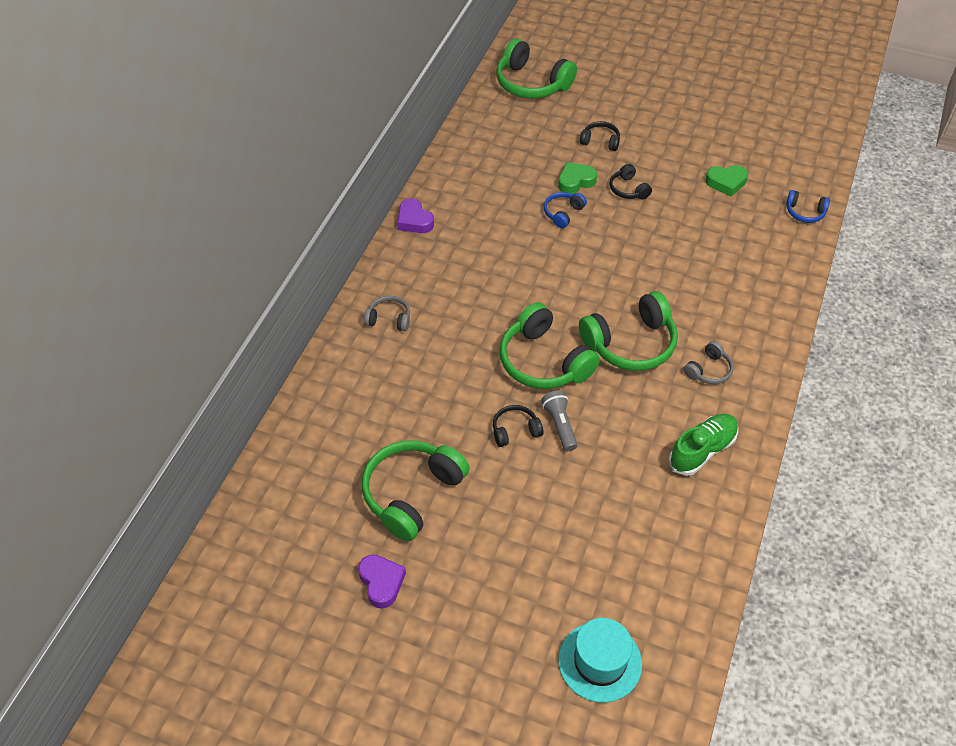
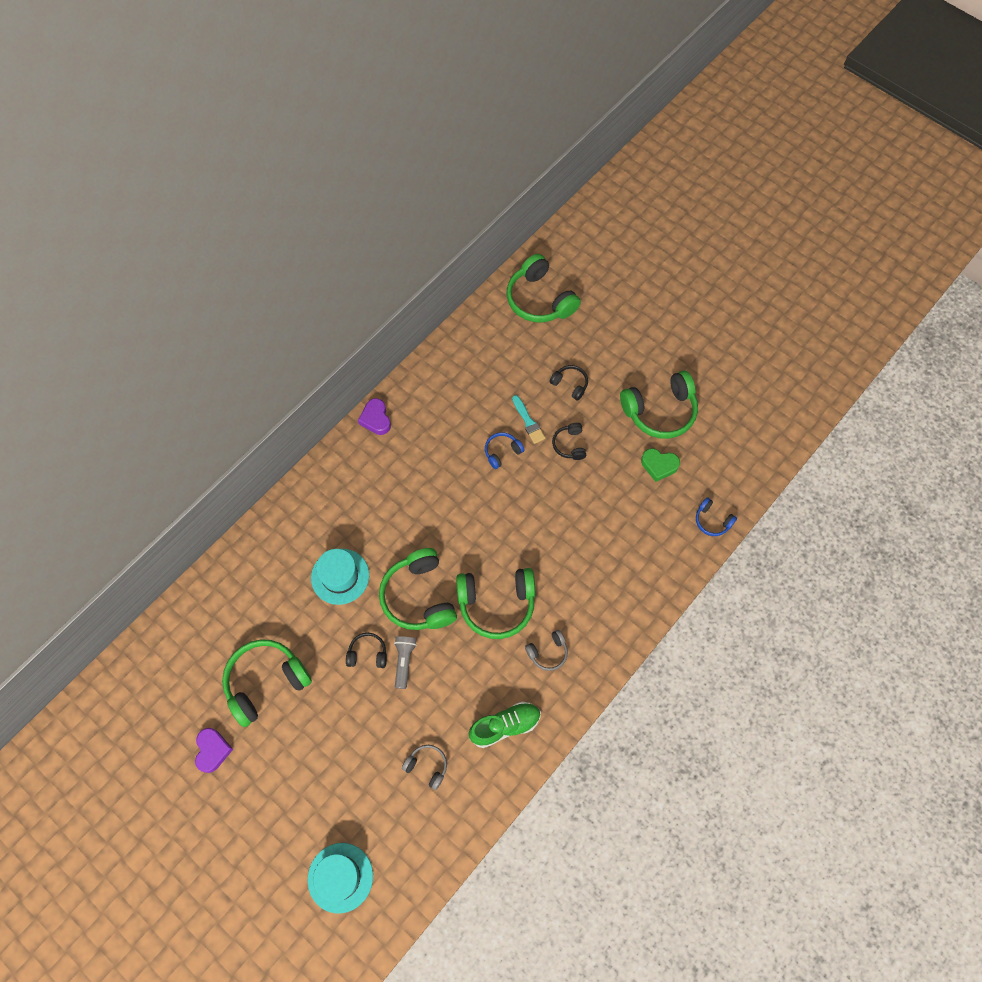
camera: 20 degrees right, 15 degrees up
(389, 319) = (315, 512): grey headphones -> grey headphones (427, 766)
(447, 368) = (340, 576): none -> turquoise hat
(575, 181) = (528, 421): green heart -> turquoise brush
(701, 140) = (660, 411): none -> green headphones

